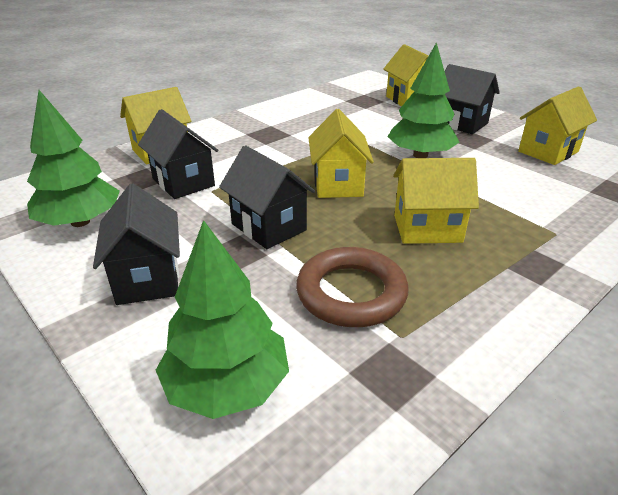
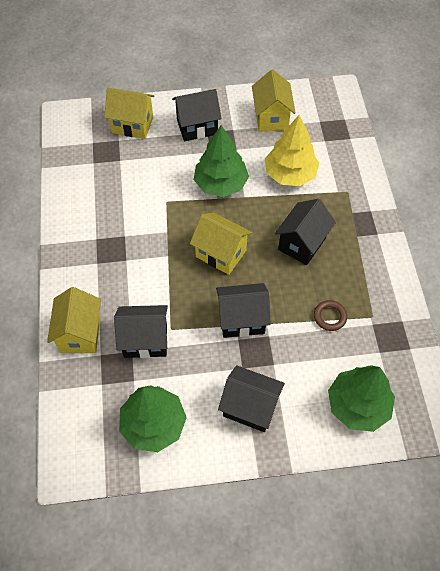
camera: 55 degrees left, 25 degrees up
(351, 293) = (329, 317): brown ring -> brown ring, size x0.51
(427, 228) = (302, 244): yellow house -> black house
(503, 186) = (290, 174): none -> yellow tree

